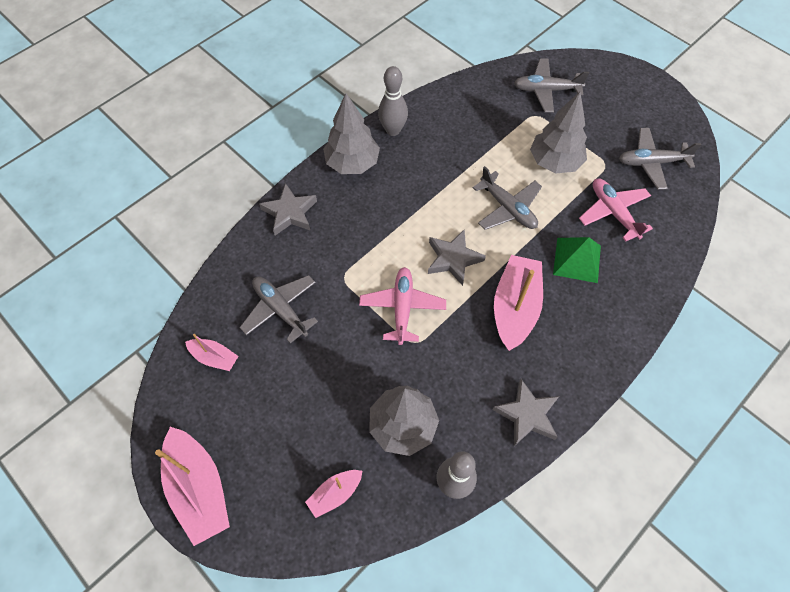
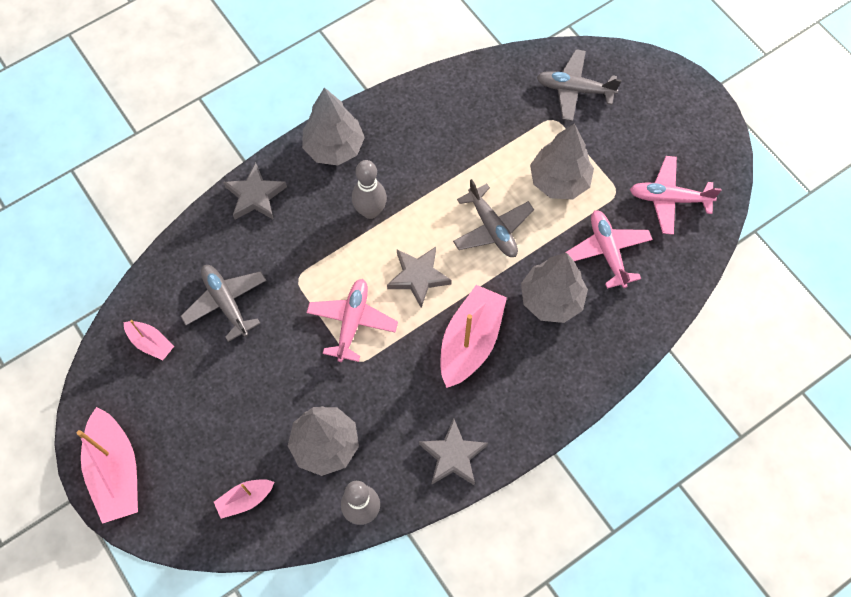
camera: 10 degrees right, 5 degrees up
(393, 130) = (387, 114): grey bowling pin -> grey bowling pin (370, 211)
(577, 260) = (551, 299): green pyramid -> grey tree
(651, 163) = (669, 199): grey plane -> pink plane

